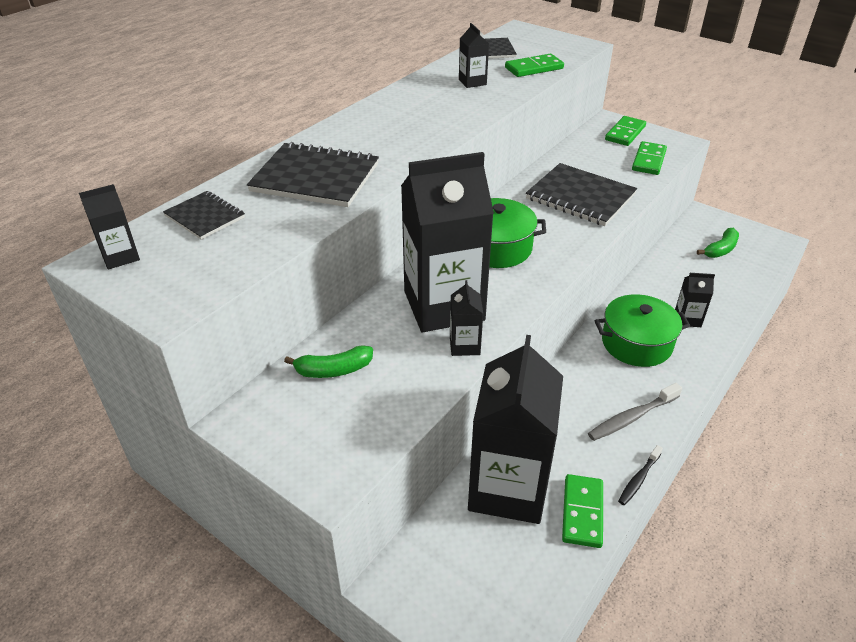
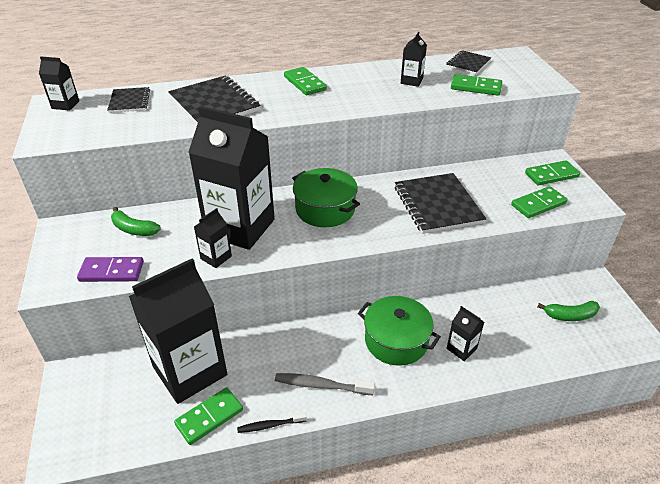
camera: 40 degrees right, 0 degrees up
(376, 121) = (304, 83): none -> green domino
(379, 424) = (111, 272): none -> purple domino

